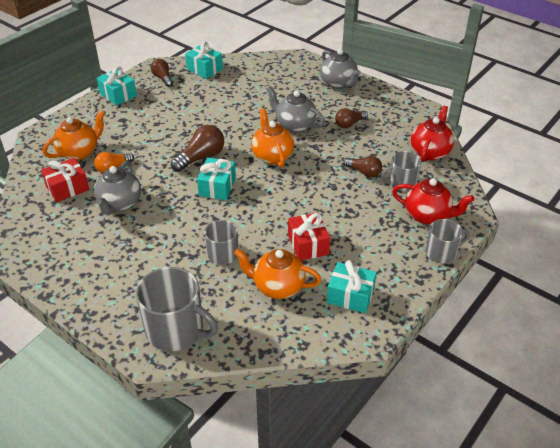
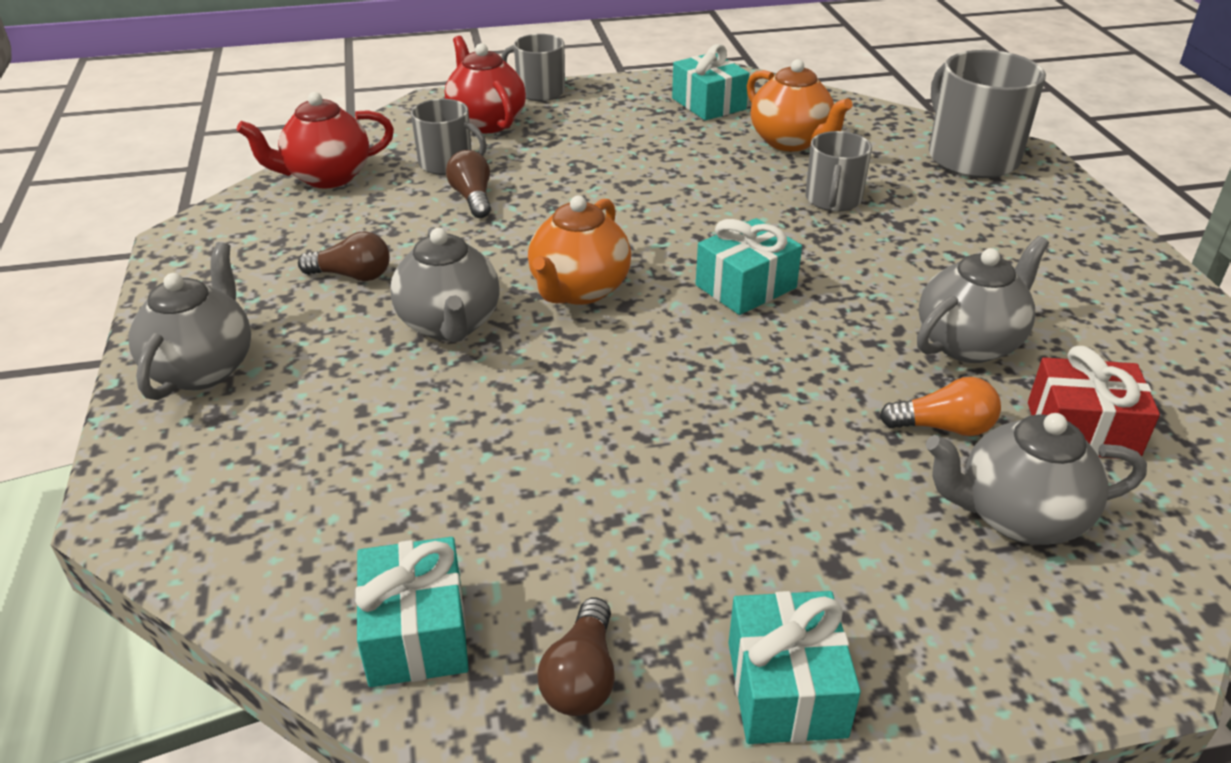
camera: 140 degrees left, 5 degrees down
(79, 152) = (1018, 517): orange teapot -> grey teapot
(201, 157) = (721, 354): brown light bulb -> none
(308, 245) = (694, 160): red gift -> none

